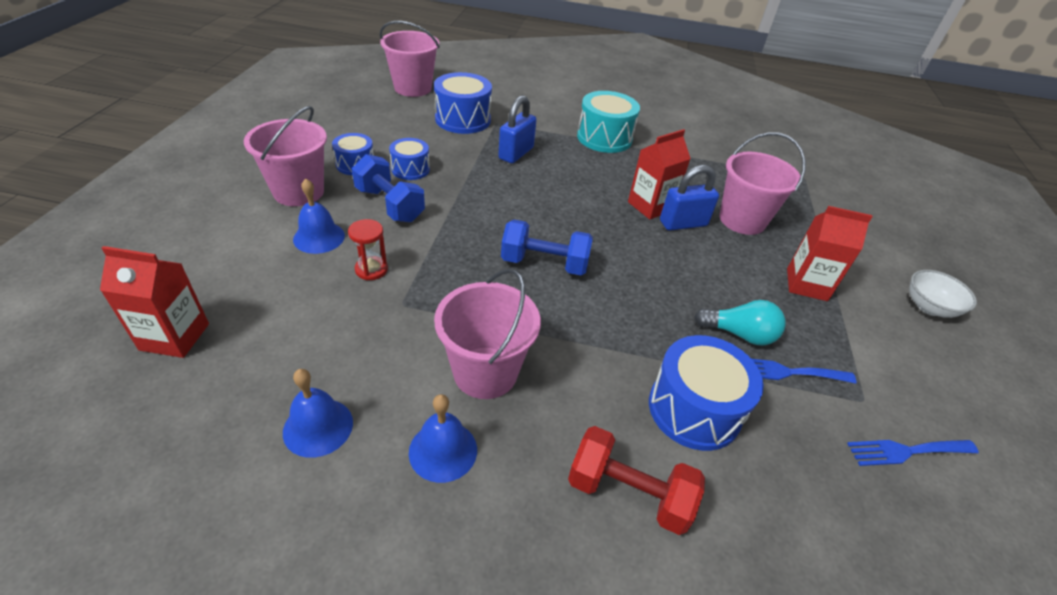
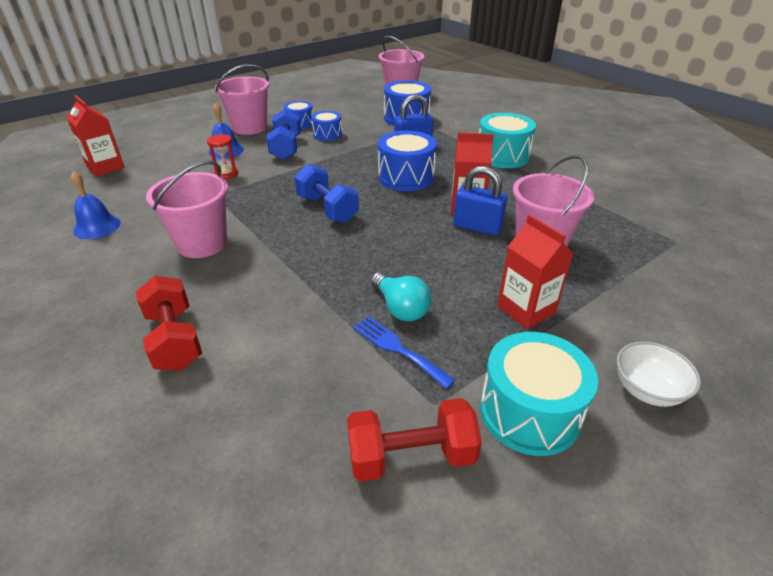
camera: 45 degrees right, 5 degrees down
(443, 450) = (126, 265): blue bell -> none
(694, 409) = (287, 327): blue drum -> blue drum (406, 177)
(906, 451) = (411, 456): blue fork -> red dumbbell
(908, 366) = (529, 412): none -> turquoise drum

